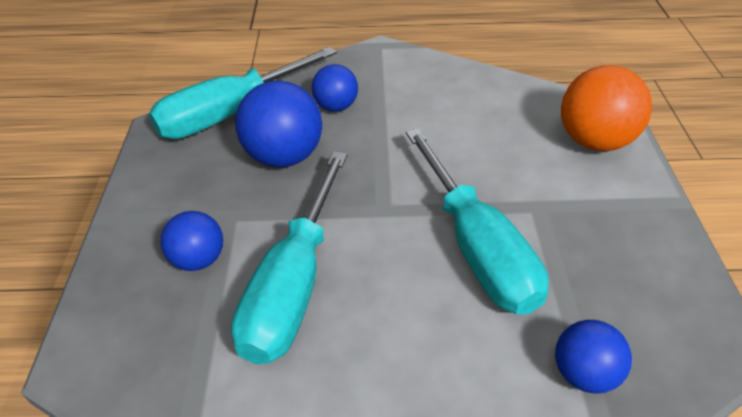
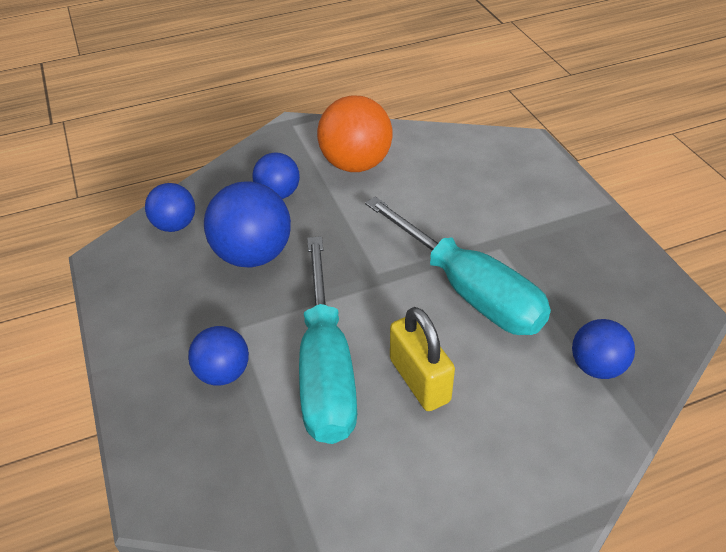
camera: 20 degrees left, 0 degrees up
(231, 113) = (175, 225): turquoise screwdriver -> blue ball
(380, 326) = (419, 380): none -> yellow padlock
(594, 141) = (525, 171): orange ball -> orange ball (356, 164)

